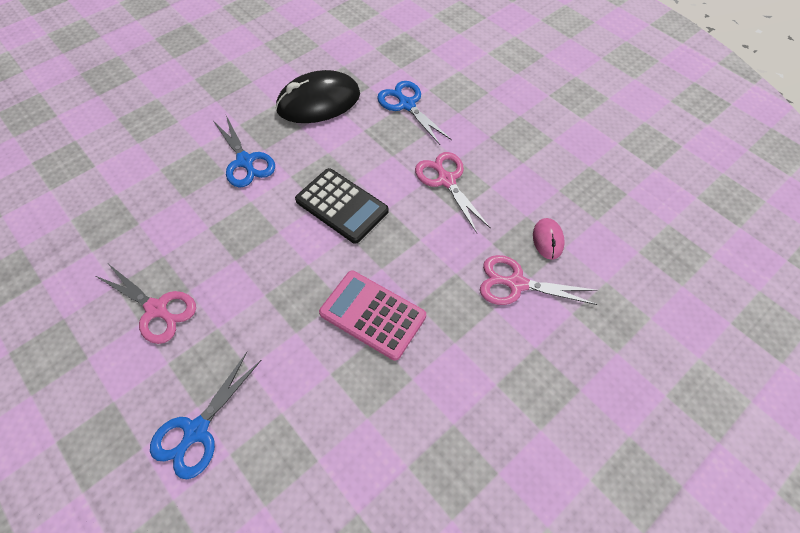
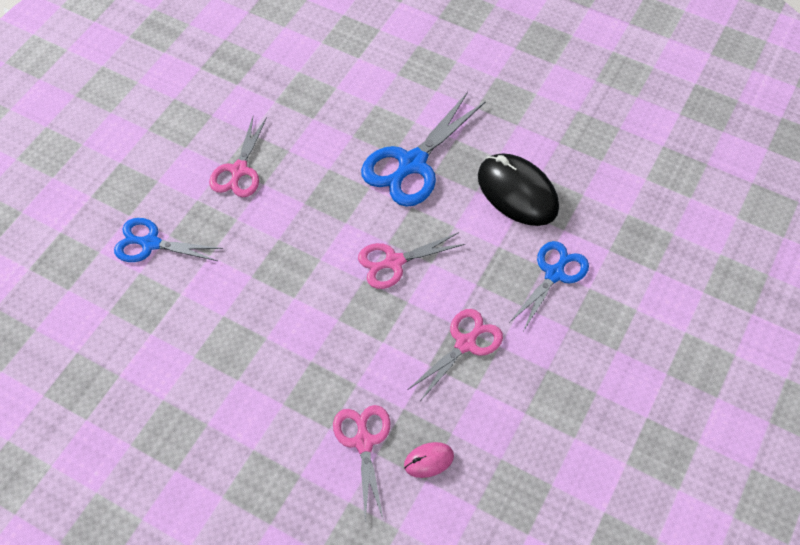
camera: 70 degrees right, 0 degrees up
(245, 161) = (412, 164): blue scissors -> blue scissors, size x1.54
(341, 206) = (394, 262): black calculator -> pink scissors
(372, 314) = (288, 328): pink calculator -> none

